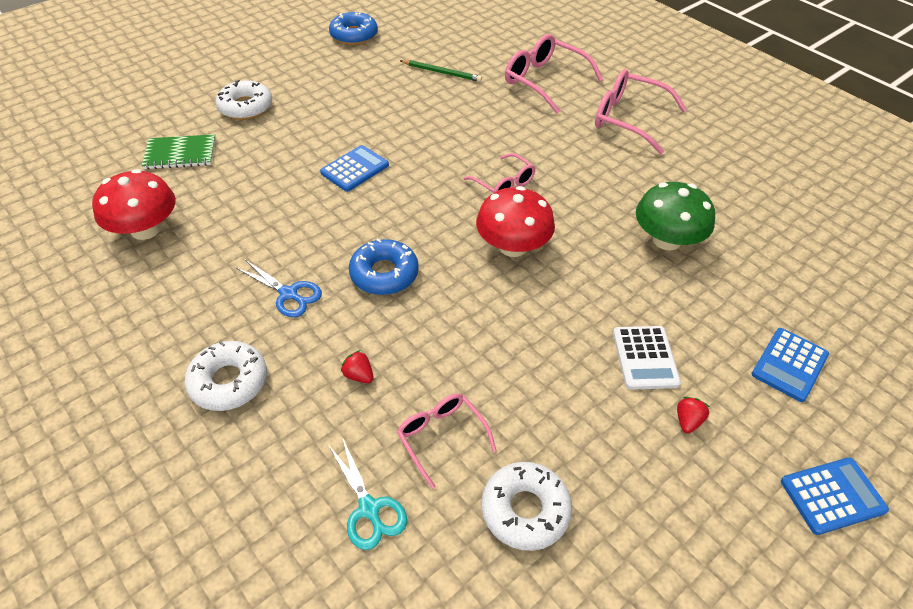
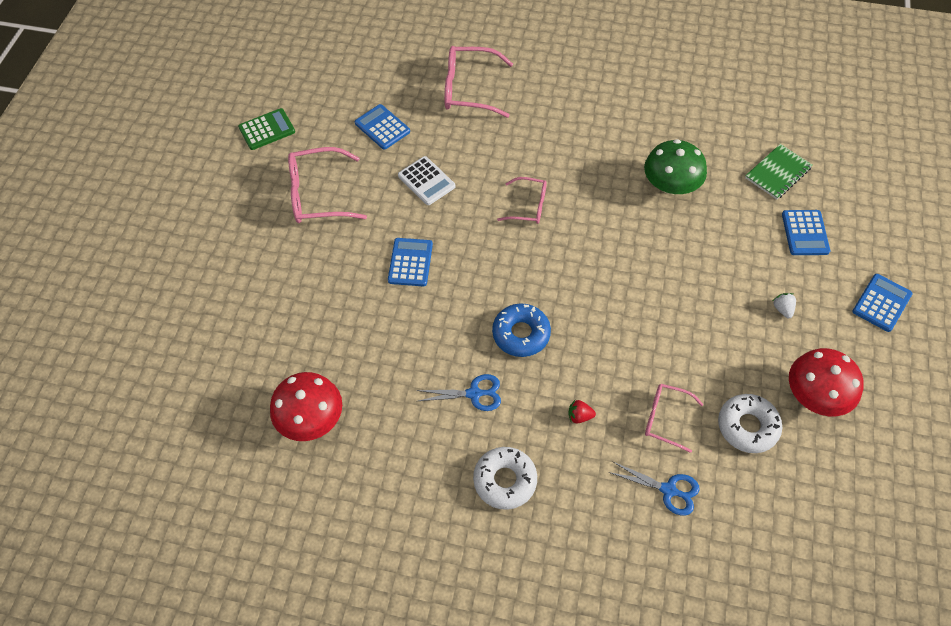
camera: 35 degrees left, 10 degrees up
(180, 154) = (257, 338): green notebook -> green notebook (777, 173)
(246, 107) = (258, 260): white donut -> none
(354, 35) = (267, 130): blue donut -> green calculator
(369, 509) = (668, 490): turquoise scissors -> blue scissors
(442, 72) = (382, 127): green pencil -> blue calculator
(512, 246) = (582, 255): red mushroom -> red mushroom (815, 395)
(628, 119) = (560, 92): pink glasses -> pink glasses (317, 195)
(645, 358) = (728, 283): white calculator -> white calculator (426, 181)
(688, 421) = (782, 309): red strawberry -> white strawberry

